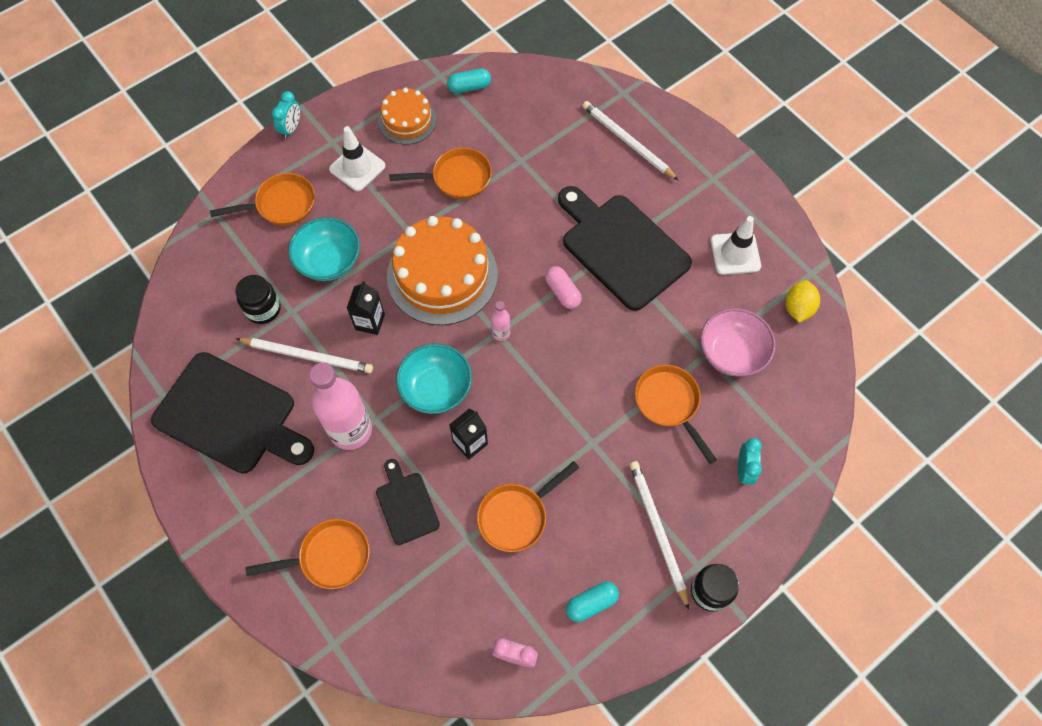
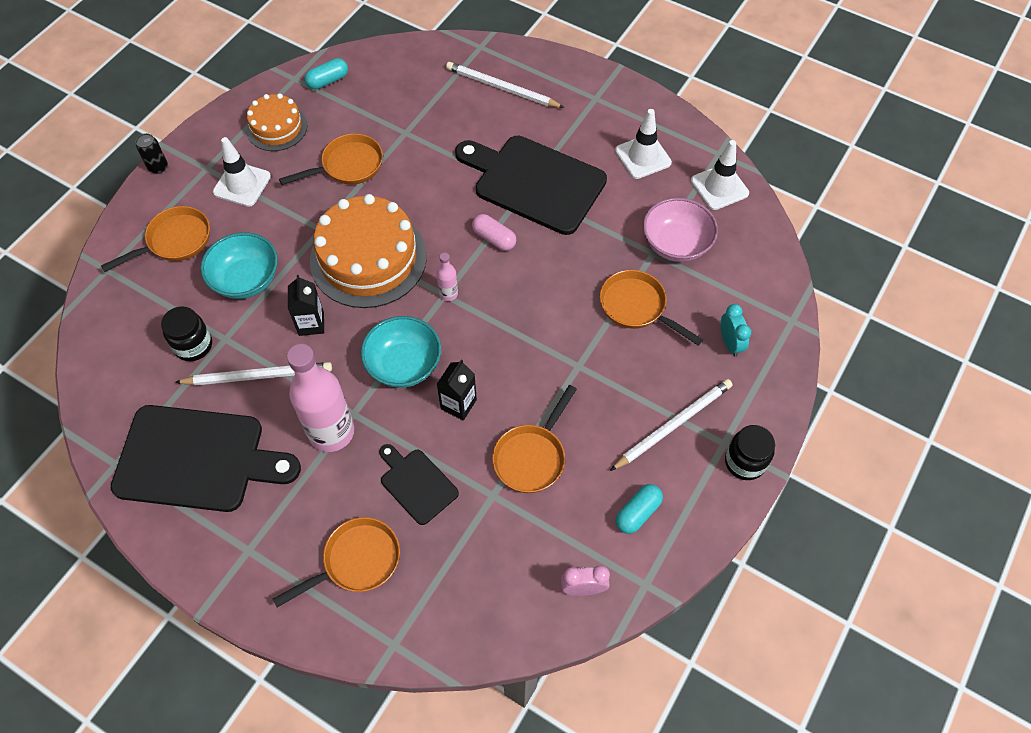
camera: 20 degrees left, 5 degrees down
(291, 128) = (158, 167): turquoise clock -> black can
(657, 531) = (673, 425): white pencil -> white pencil turned 90 degrees clockwise
(798, 308) = (719, 187): yellow lemon -> white traffic cone

